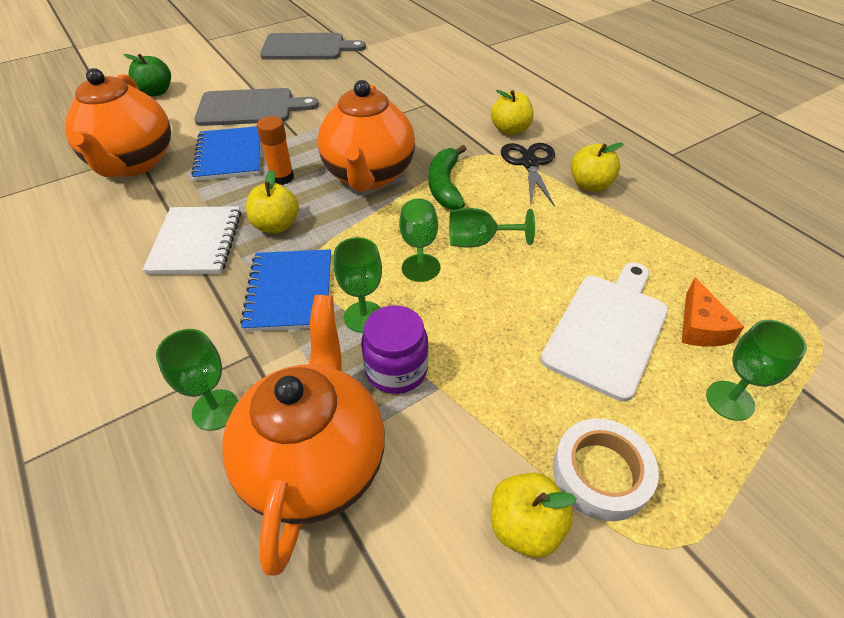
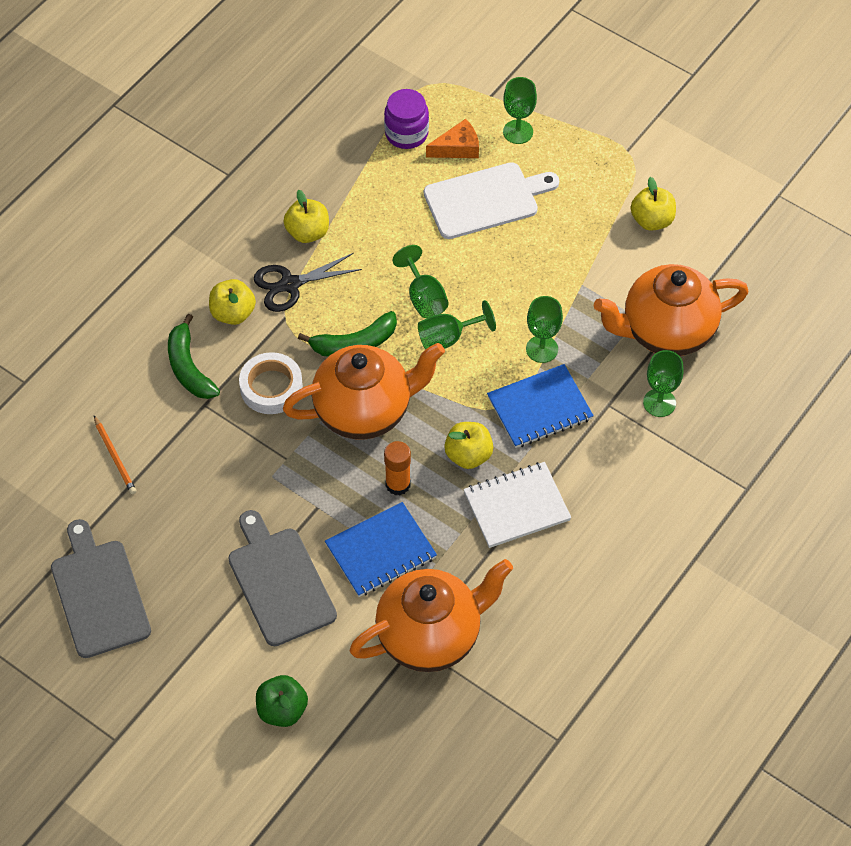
camera: 110 degrees left, 10 degrees up
(396, 369) = (579, 313): purple jar -> purple jar (406, 133)
(406, 65) = (115, 457): none -> orange pencil
(465, 103) = (189, 367): none -> green banana
(601, 473) = (602, 191): white tape -> white tape (271, 387)
(607, 329) = (485, 200): white cutting board -> white cutting board turned 150 degrees clockwise

